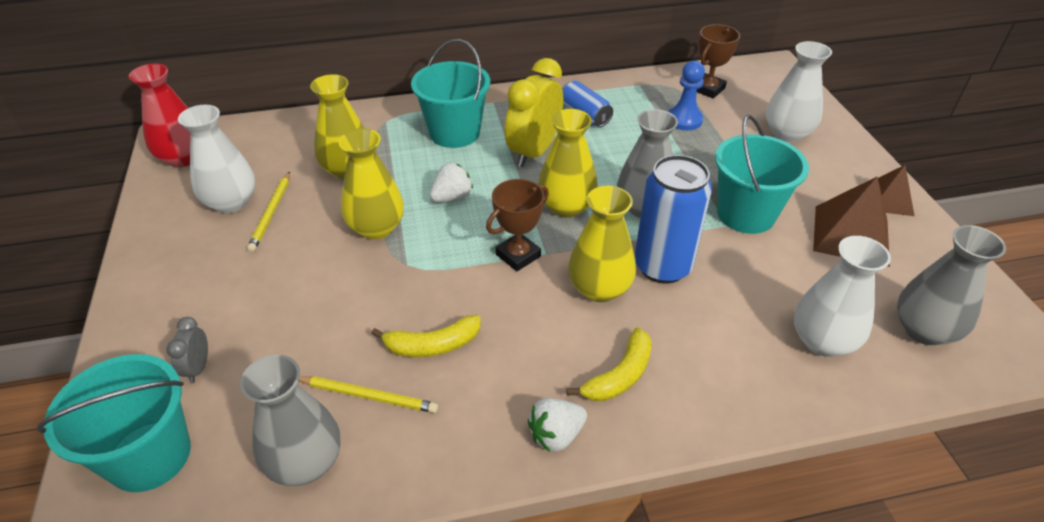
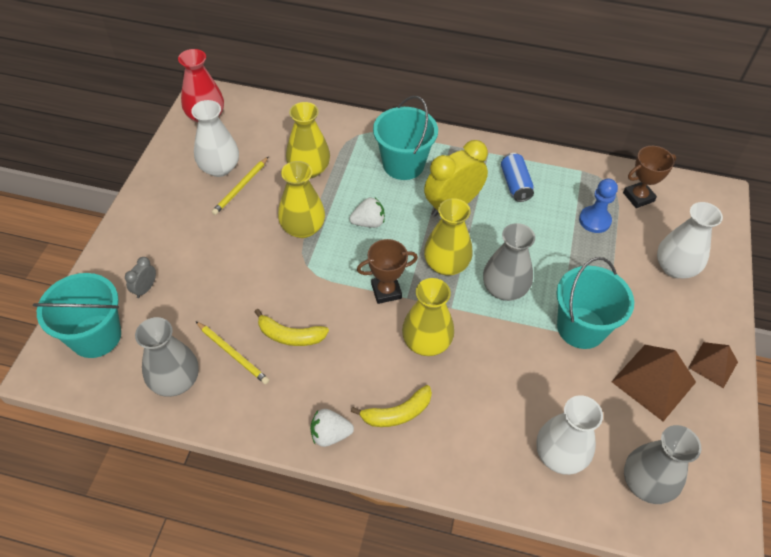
camera: 25 degrees right, 10 degrees up
(662, 267) = (484, 344): blue can -> none

